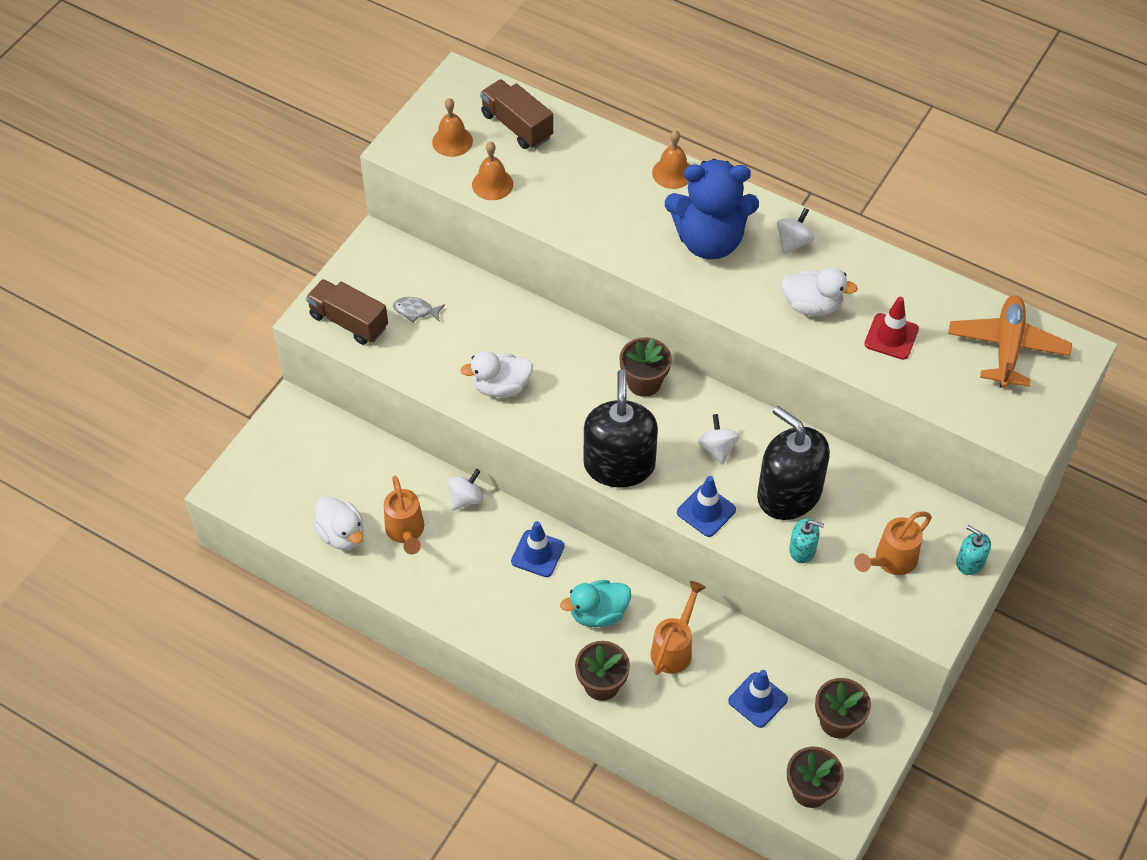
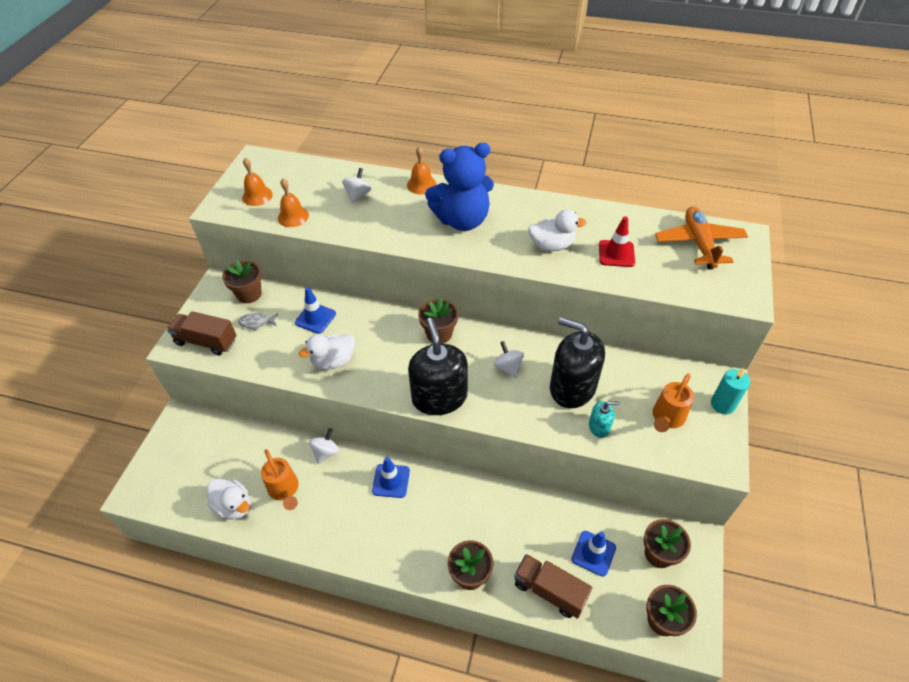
camera: 15 degrees left, 5 degrees down
(413, 267) = (249, 294): none -> brown flower pot
(517, 126) = (302, 178): brown truck -> brown truck (549, 590)
(598, 613) = (450, 516): turquoise duck -> none
(674, 648) = (516, 528): orange watering can -> none
(706, 511) = (516, 415): blue traffic cone -> blue traffic cone (315, 318)
(793, 242) = (521, 209): white spinning top -> white spinning top (358, 195)
(970, 562) = (722, 404): turquoise soap dispenser -> turquoise candle

